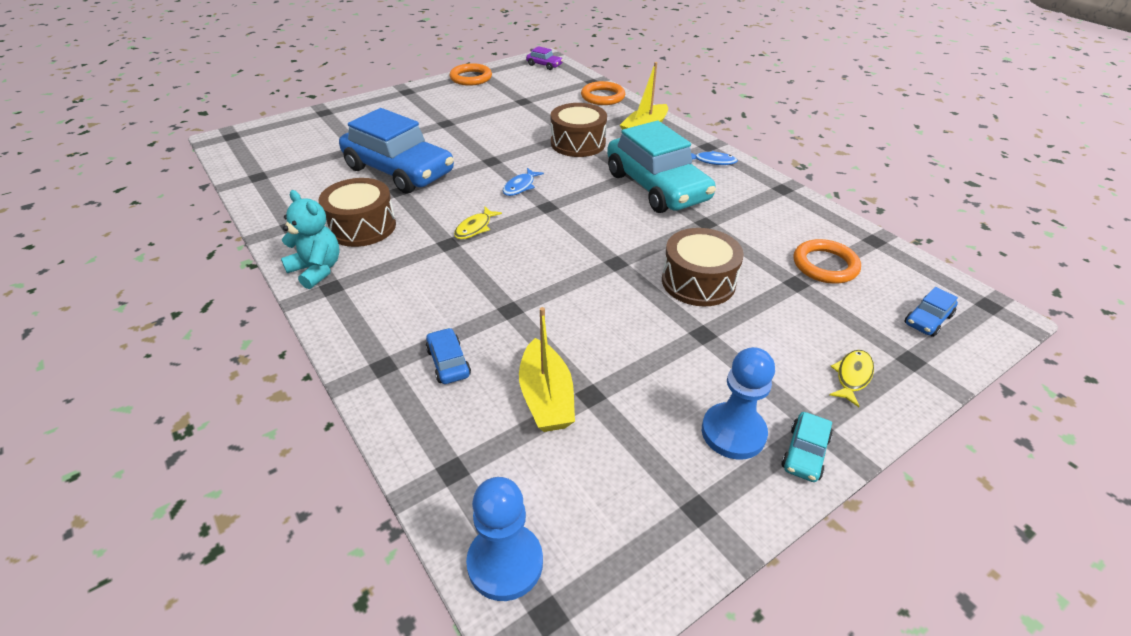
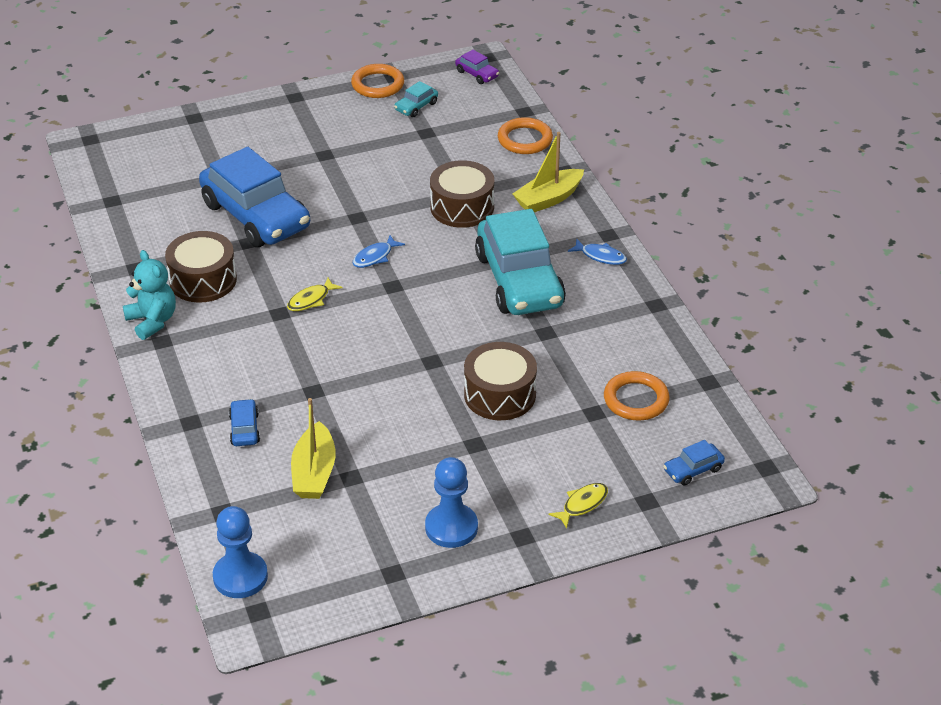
camera: 15 degrees right, 0 degrees up
(805, 453) = (499, 553): turquoise car -> turquoise car (416, 106)

